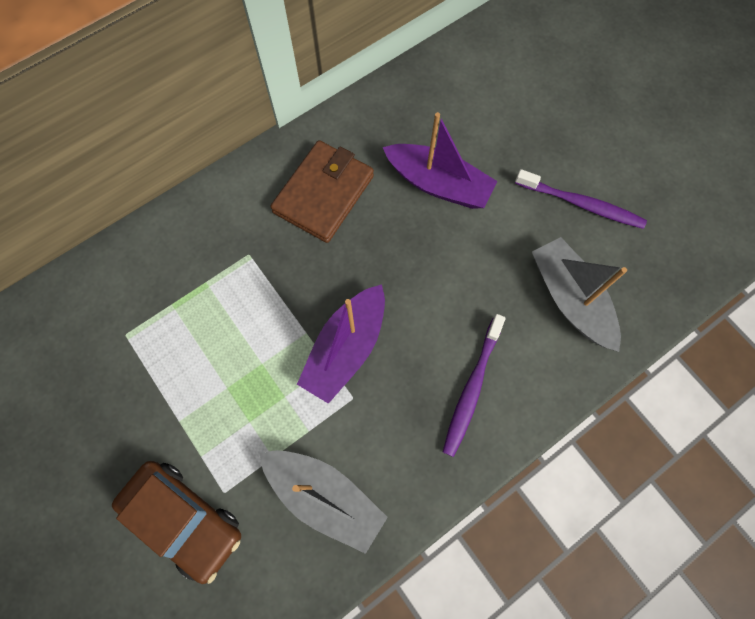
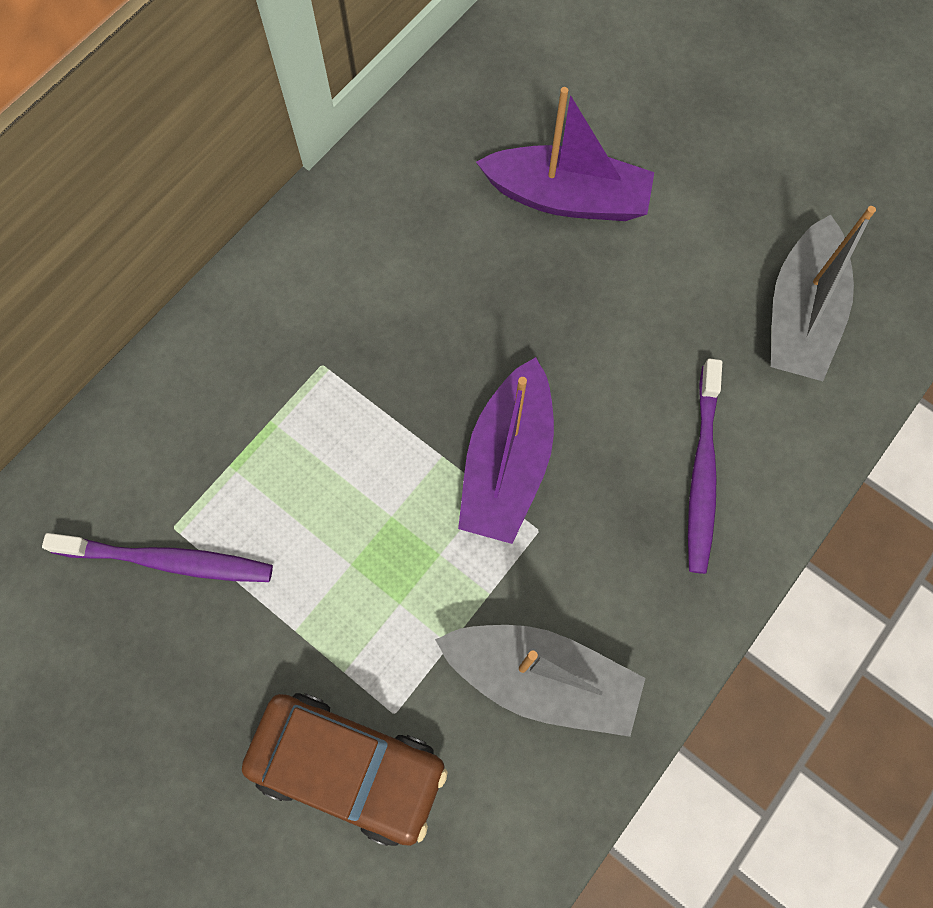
camera: 15 degrees left, 0 degrees up
(324, 194) = (406, 251): brown wallet -> none
(570, 299) = (800, 314): grey boat -> grey boat turned 120 degrees counterclockwise
(582, 204) = (776, 179): purple toothbrush -> purple toothbrush (169, 561)

